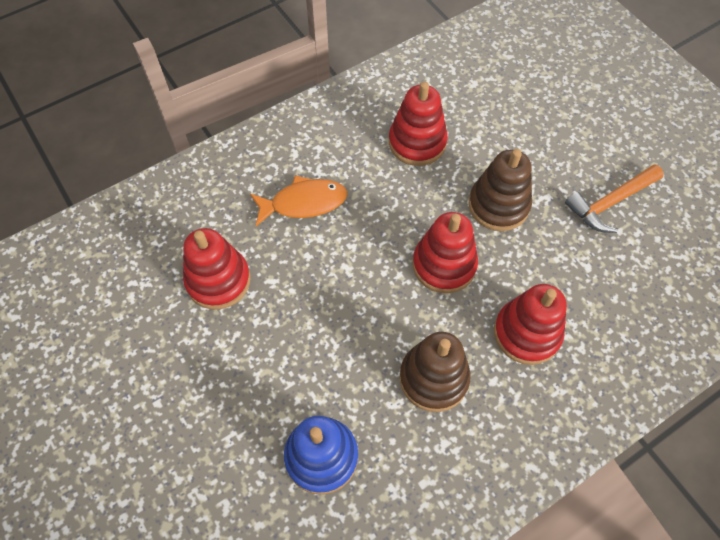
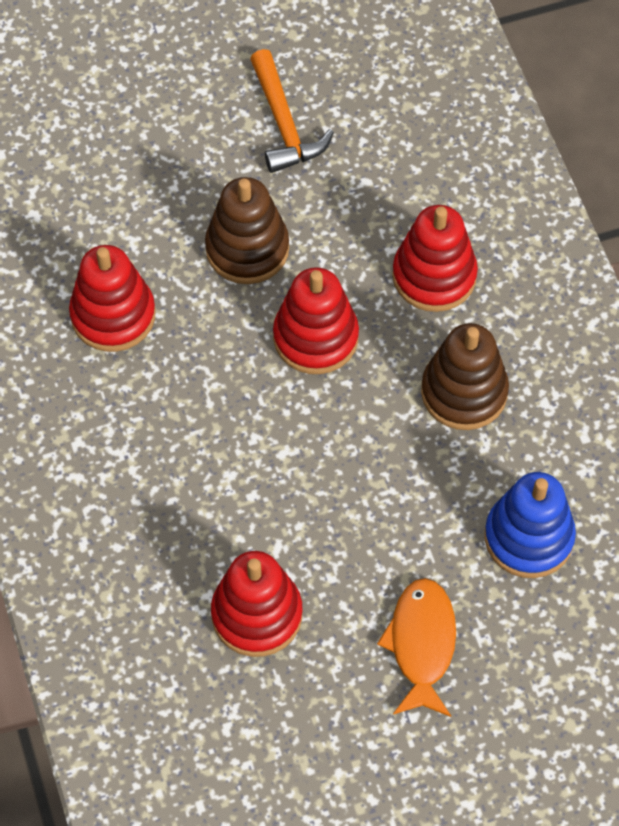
camera: 75 degrees left, 0 degrees up
(304, 202) = (166, 482): orange fish -> orange fish (421, 644)

